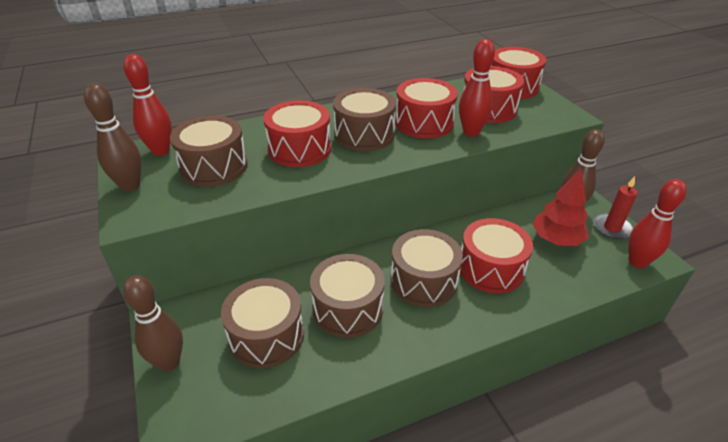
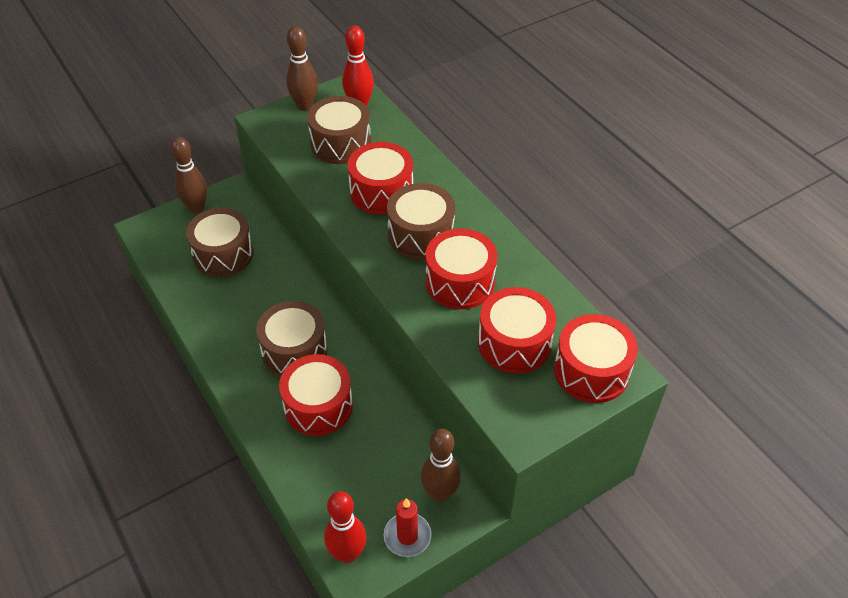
camera: 80 degrees right, 10 degrees up
(348, 308) = (255, 299): brown drum -> none
(471, 132) = (449, 326): red bowling pin -> none
(556, 239) = (375, 471): red tree -> none

